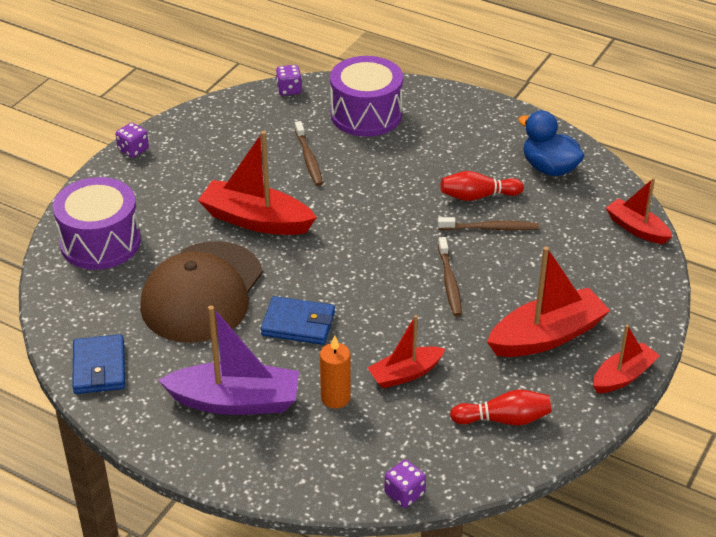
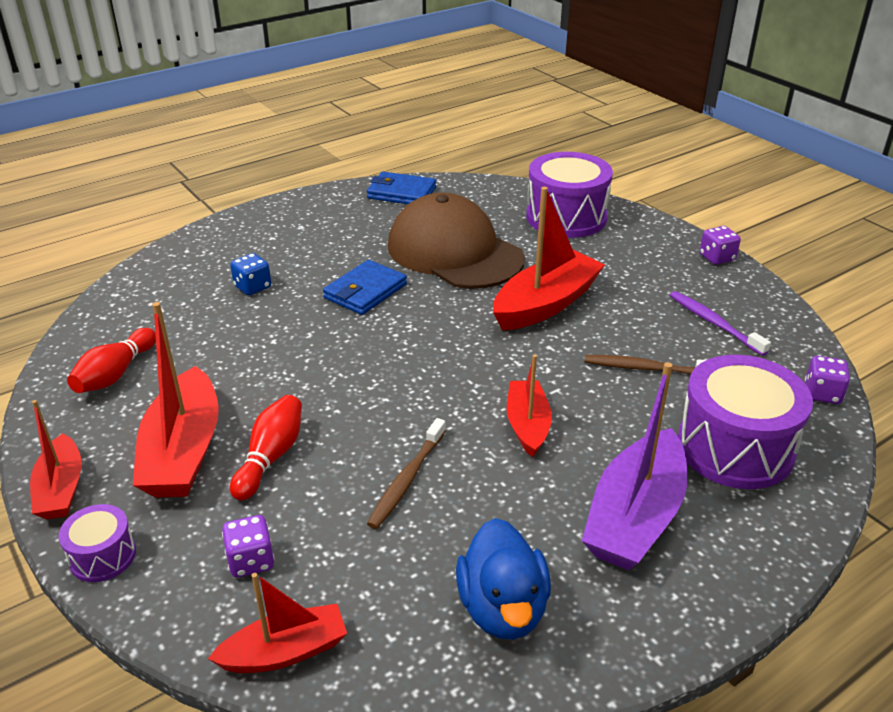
camera: 115 degrees right, 5 degrees down
(233, 139) = (714, 323): none -> purple toothbrush
(235, 401) = (303, 240): purple boat -> purple boat (635, 517)
(335, 398) = (252, 287): orange candle -> blue dice
(404, 494) = (112, 292): purple dice -> purple dice (251, 561)
(405, 374) = (238, 333): red boat -> red boat (527, 425)
(449, 282) = (338, 407): brown toothbrush -> none
(478, 196) = (482, 493): red bowling pin -> red bowling pin (271, 457)
(549, 168) = (503, 608): blue duck -> blue duck turned 105 degrees clockwise
(648, 325) = (103, 556): none -> purple drum

